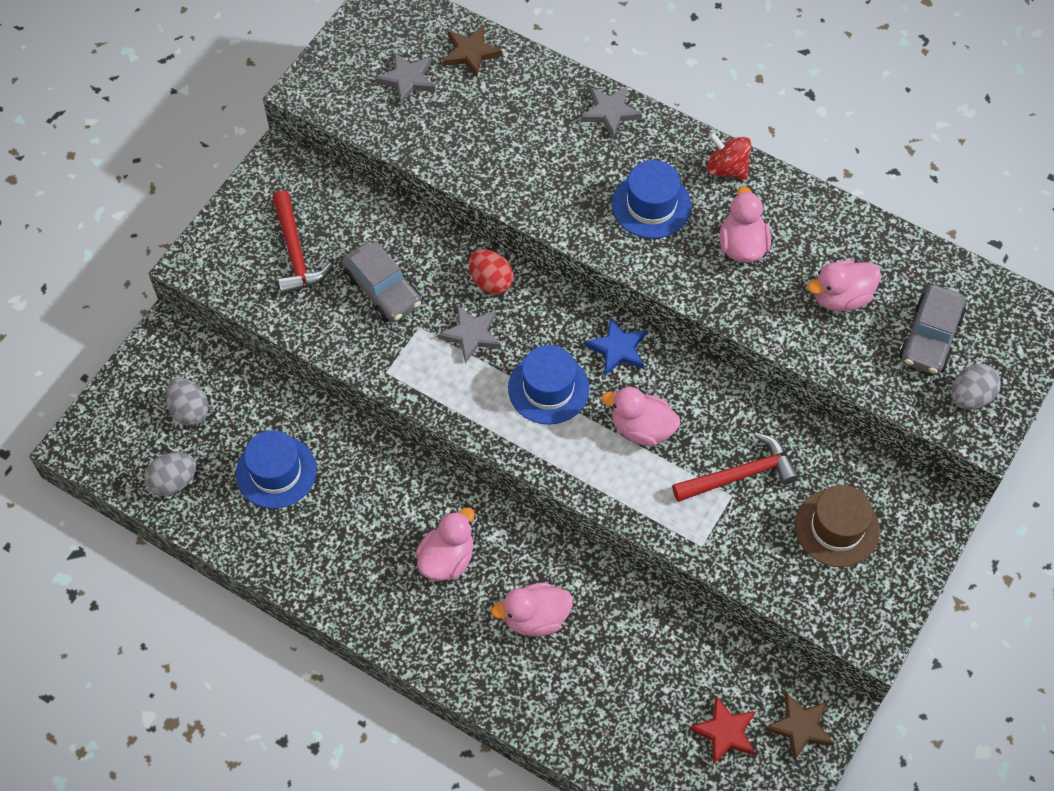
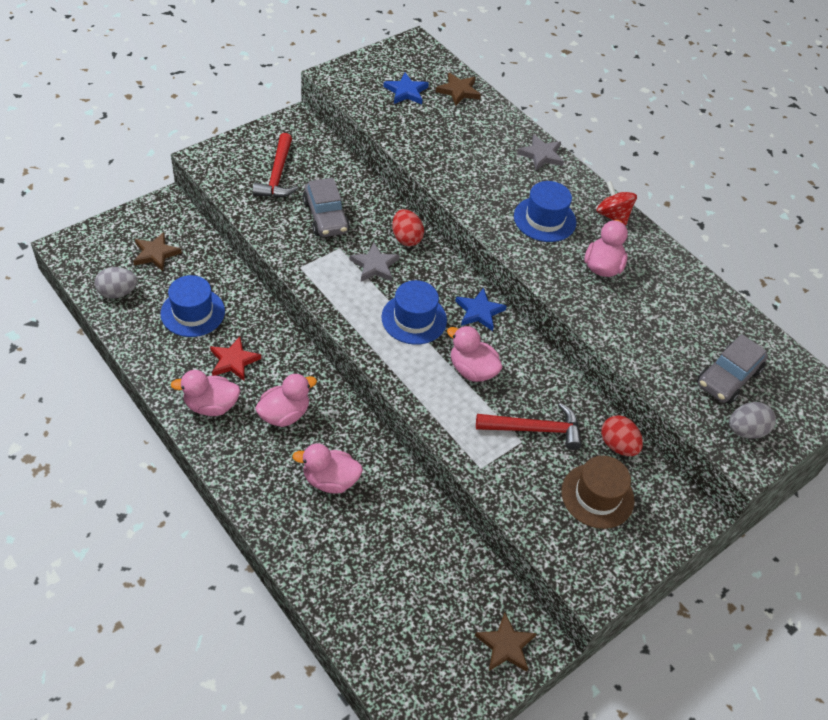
camera: 15 degrees right, 10 degrees down
(190, 410) = (155, 253): grey egg -> brown star
(407, 79) = (406, 92): grey star -> blue star
(725, 732) = (441, 624): red star -> red star (233, 361)
(835, 458) = (617, 445): none -> red egg
(841, 297) = (666, 326): pink duck -> pink duck (211, 405)

